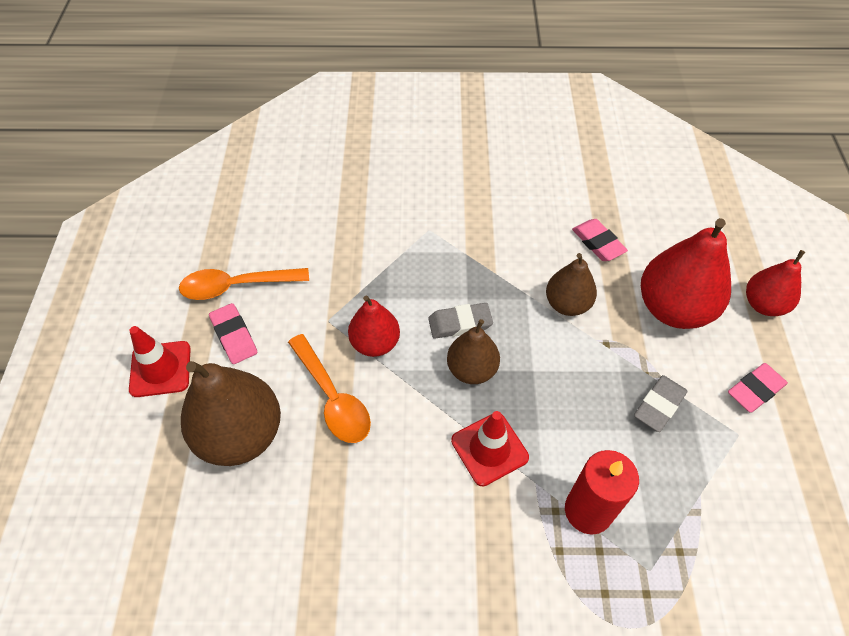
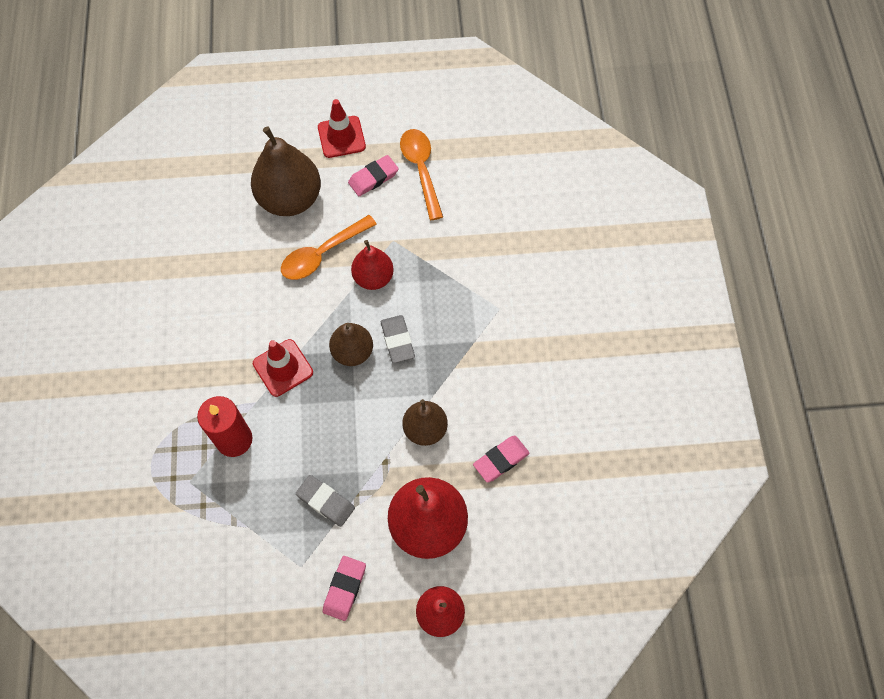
camera: 85 degrees right, 10 degrees up
(755, 390) = (344, 588): pink eraser -> pink eraser turned 60 degrees clockwise

